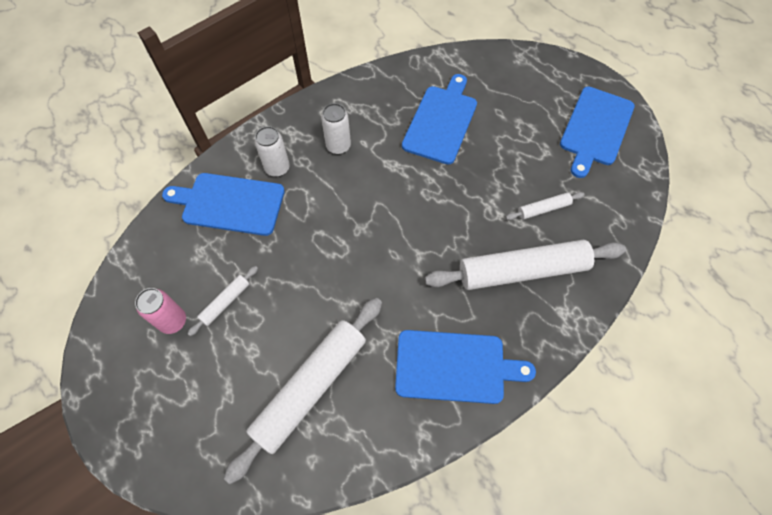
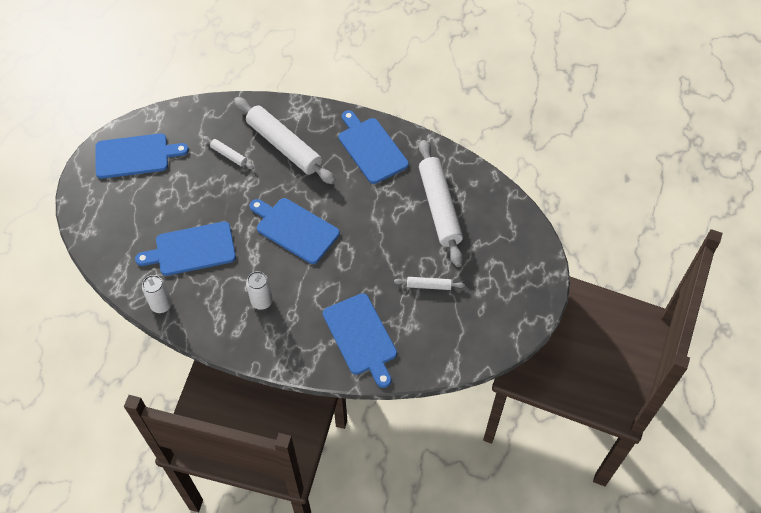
camera: 125 degrees left, 5 degrees down
(173, 321) = (463, 305): pink can -> none
(277, 168) = (310, 328): white can -> white can (161, 305)
(310, 387) = (439, 207): white rolling pin -> white rolling pin turned 75 degrees clockwise
(398, 218) = (295, 229): none -> blue cutting board

